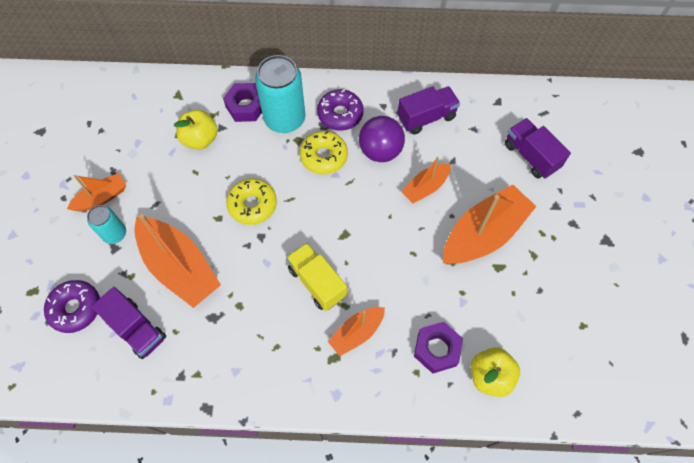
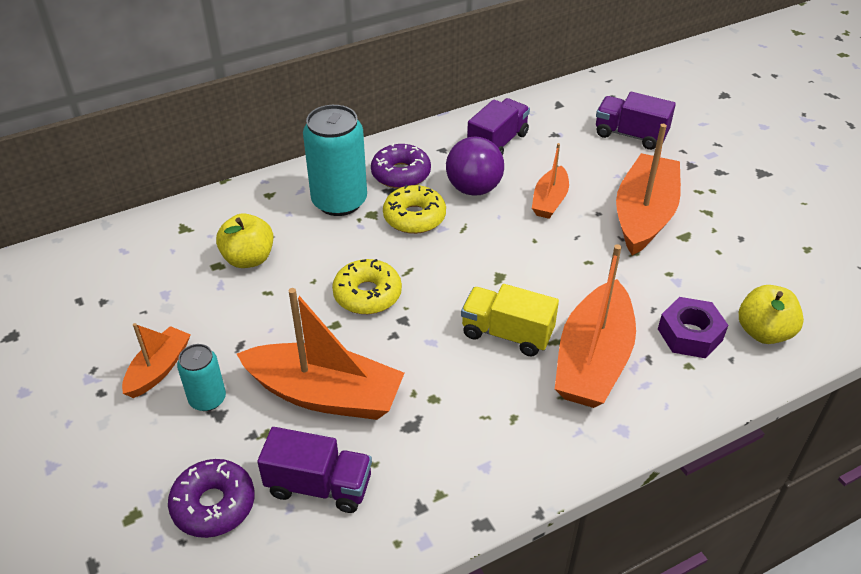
camera: 30 degrees left, 20 degrees down
(246, 106) = (282, 207): purple nut -> none
(357, 333) = (593, 360): orange boat -> orange boat, size x1.83

